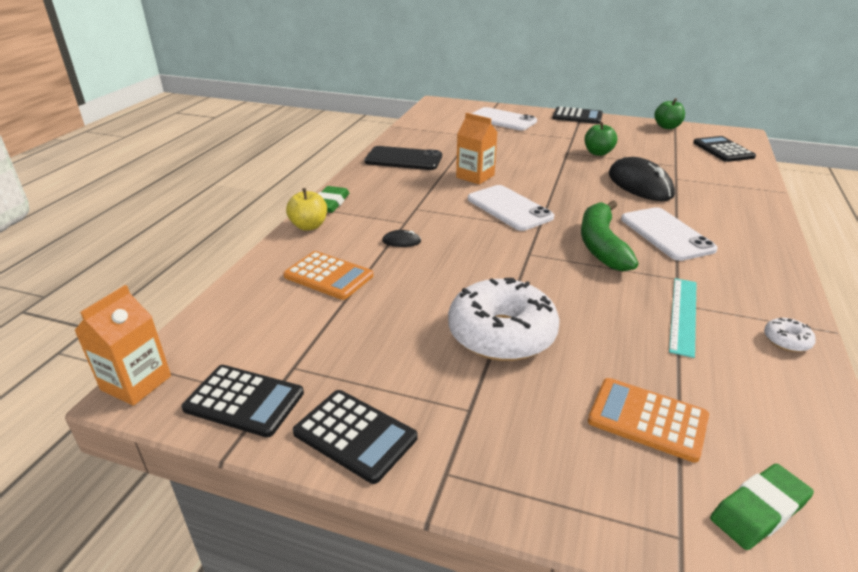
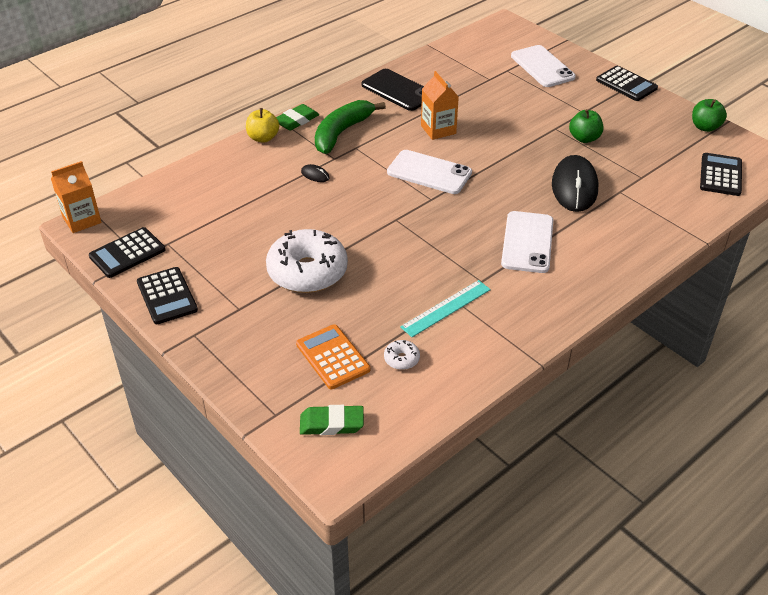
camera: 30 degrees right, 10 degrees up
(244, 401) = (127, 253): black calculator -> black calculator turned 90 degrees clockwise
(328, 276) = (240, 186): orange calculator -> none
(509, 208) = (429, 172): white phone -> white phone turned 60 degrees counterclockwise
(601, 245) = (460, 232): green banana -> green banana (341, 133)
(786, 341) = (493, 354): white donut -> white donut (401, 359)

